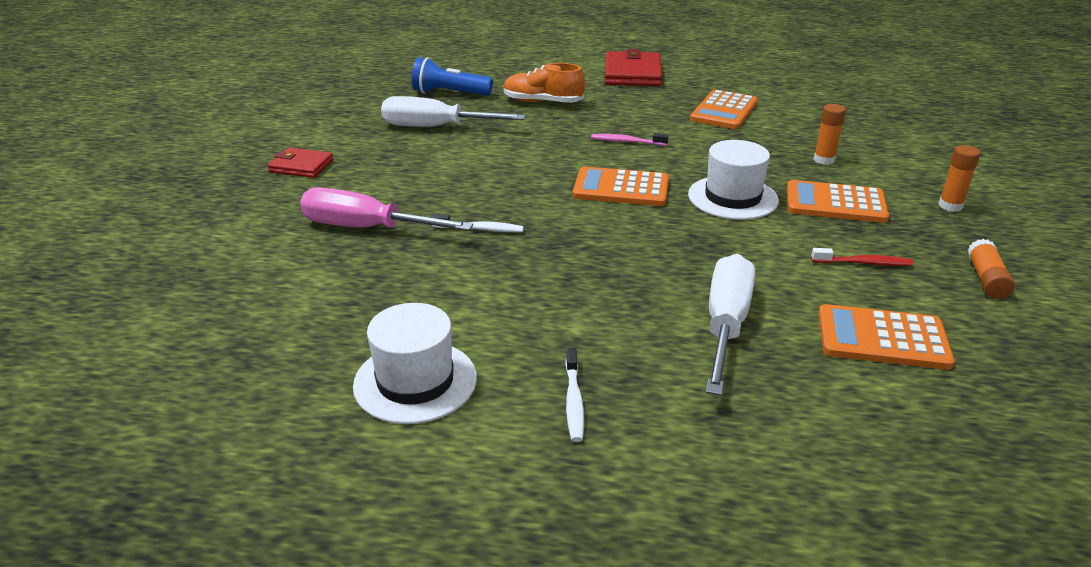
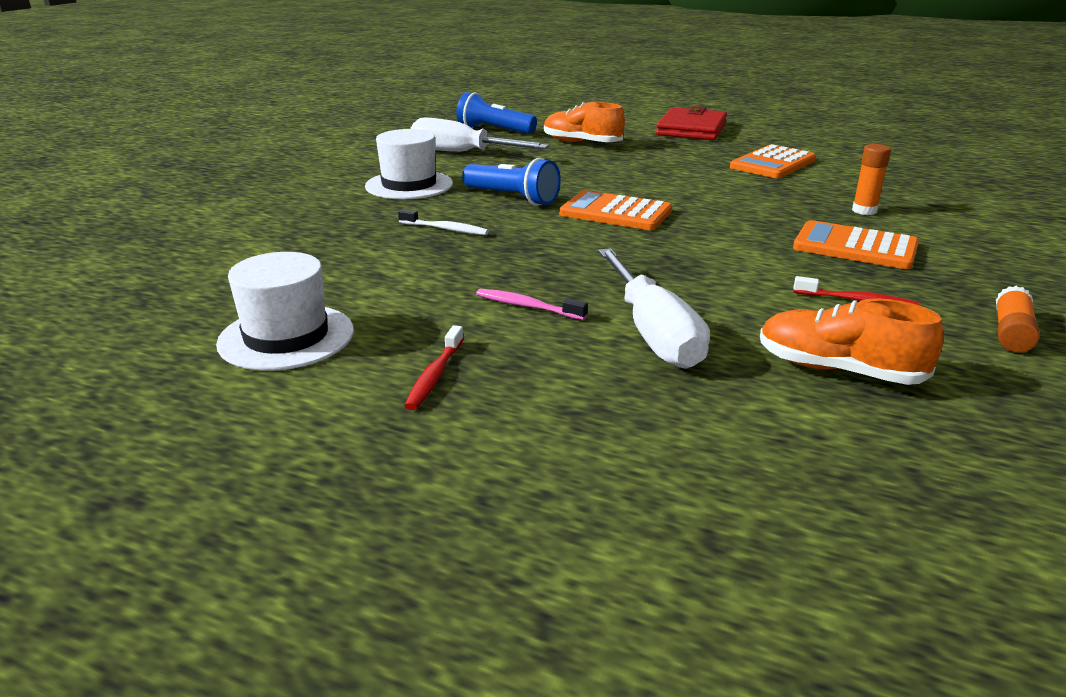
camera: 15 degrees right, 5 degrees down
(301, 166) = (314, 169): red wallet -> none
(365, 228) = (335, 217): pink screwdriver -> none
(519, 181) = (512, 198): none -> blue flashlight
(574, 401) = (435, 376): white toothbrush -> red toothbrush
(626, 141) = (648, 178): pink toothbrush -> pink toothbrush (527, 306)
(726, 324) = (653, 333): white screwdriver -> white screwdriver turned 135 degrees clockwise
(732, 197) = (735, 231): white hat -> white hat (409, 185)
(882, 338) = (838, 370): orange calculator -> orange shoe
(950, 206) = (1001, 263): orange glue stick -> none

